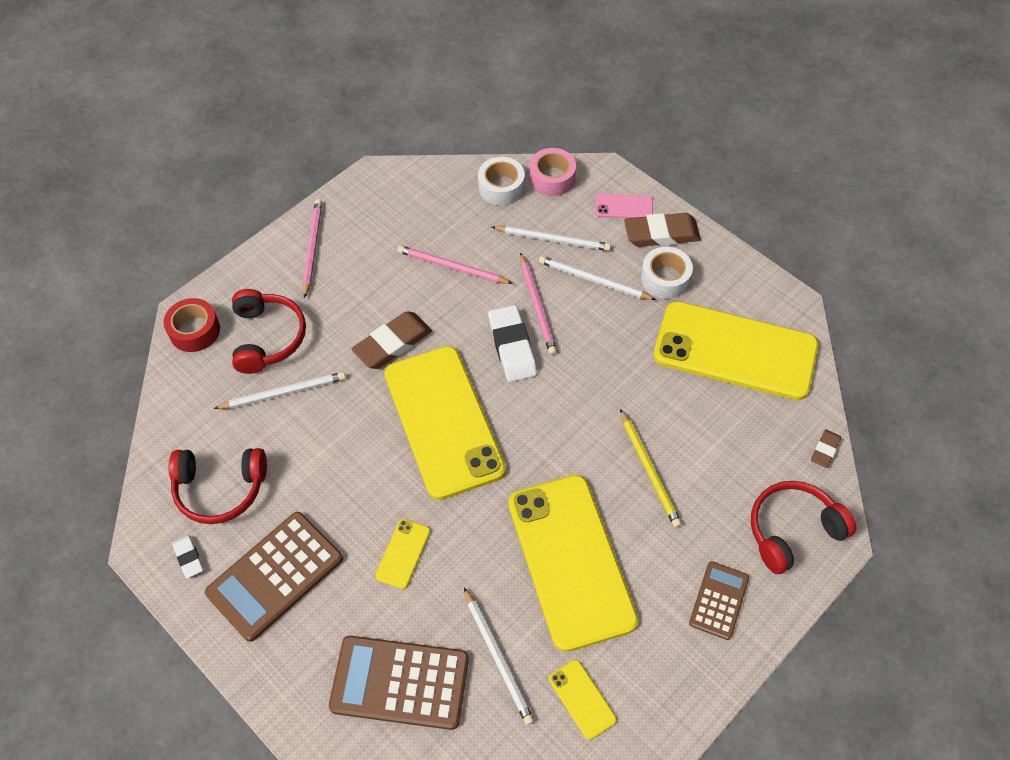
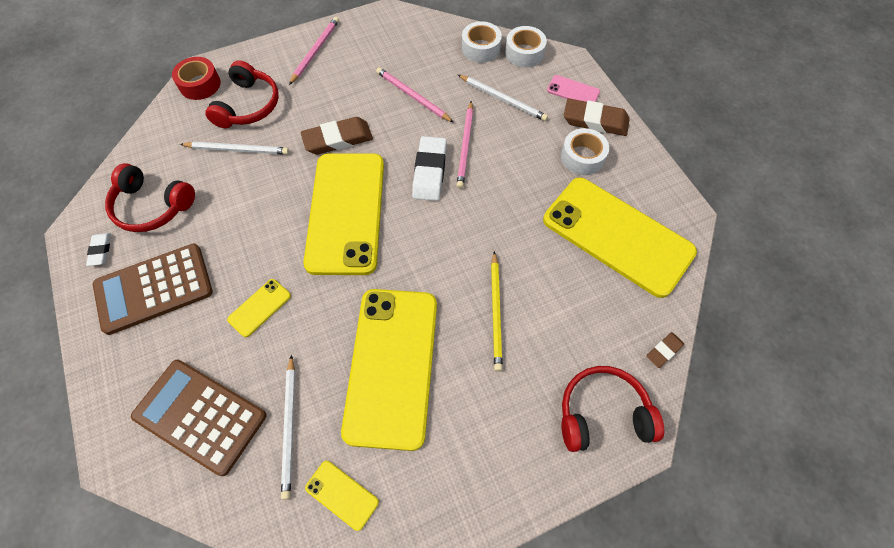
camera: 20 degrees right, 5 degrees up
(552, 178) = (524, 53): pink tape -> white tape
(582, 699) = (342, 494): yellow phone -> yellow phone turned 45 degrees counterclockwise
(594, 280) = (521, 140): white pencil -> none
(719, 600) = (505, 452): brown calculator -> none

